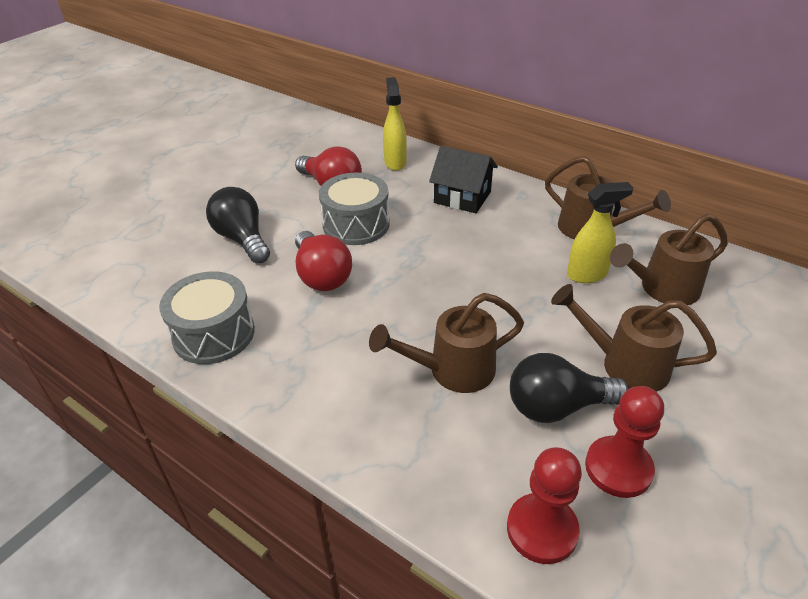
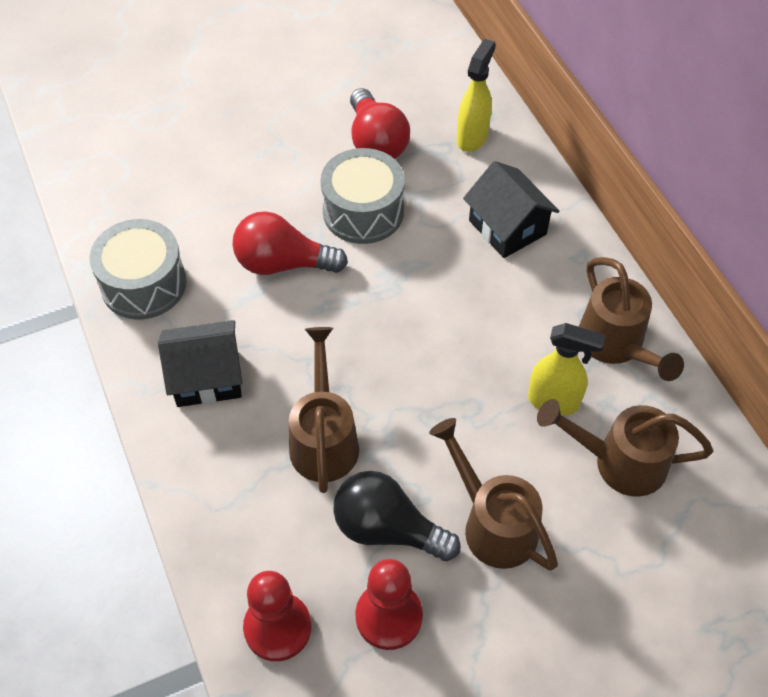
camera: 30 degrees right, 15 degrees up
(242, 239) = (238, 177): black light bulb -> none
(320, 373) = (206, 377): none -> black house
(322, 275) = (283, 263): red light bulb -> red light bulb turned 90 degrees clockwise
(452, 370) = (324, 439): brown watering can -> brown watering can turned 75 degrees clockwise

